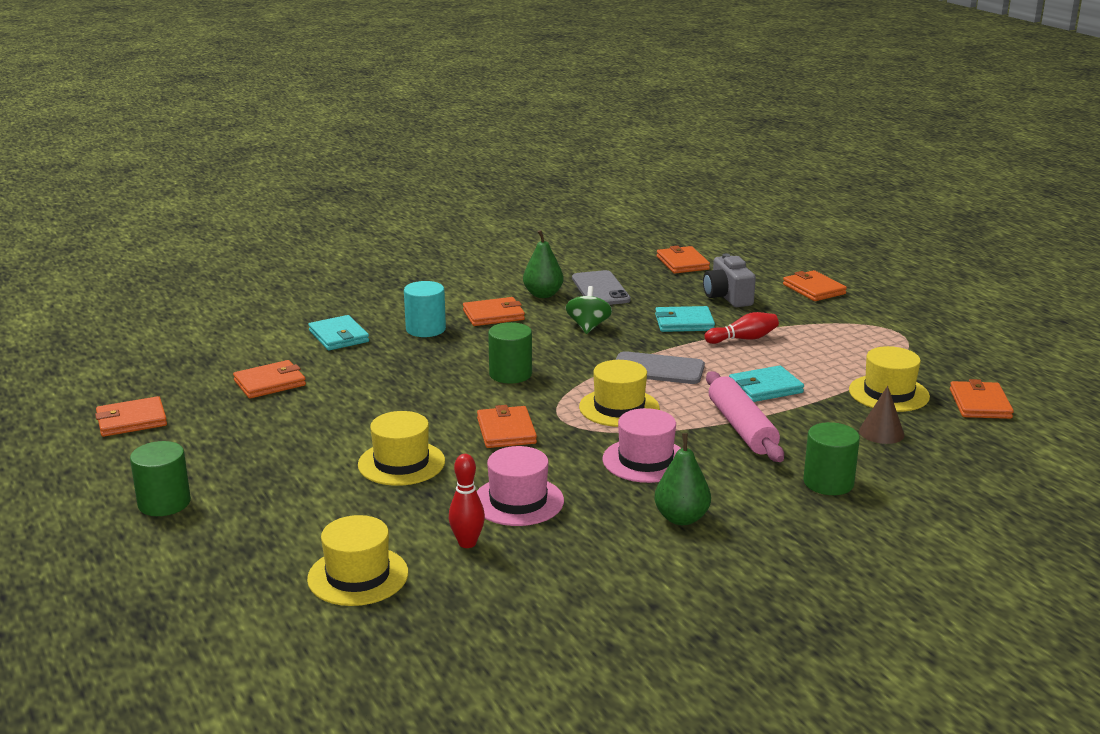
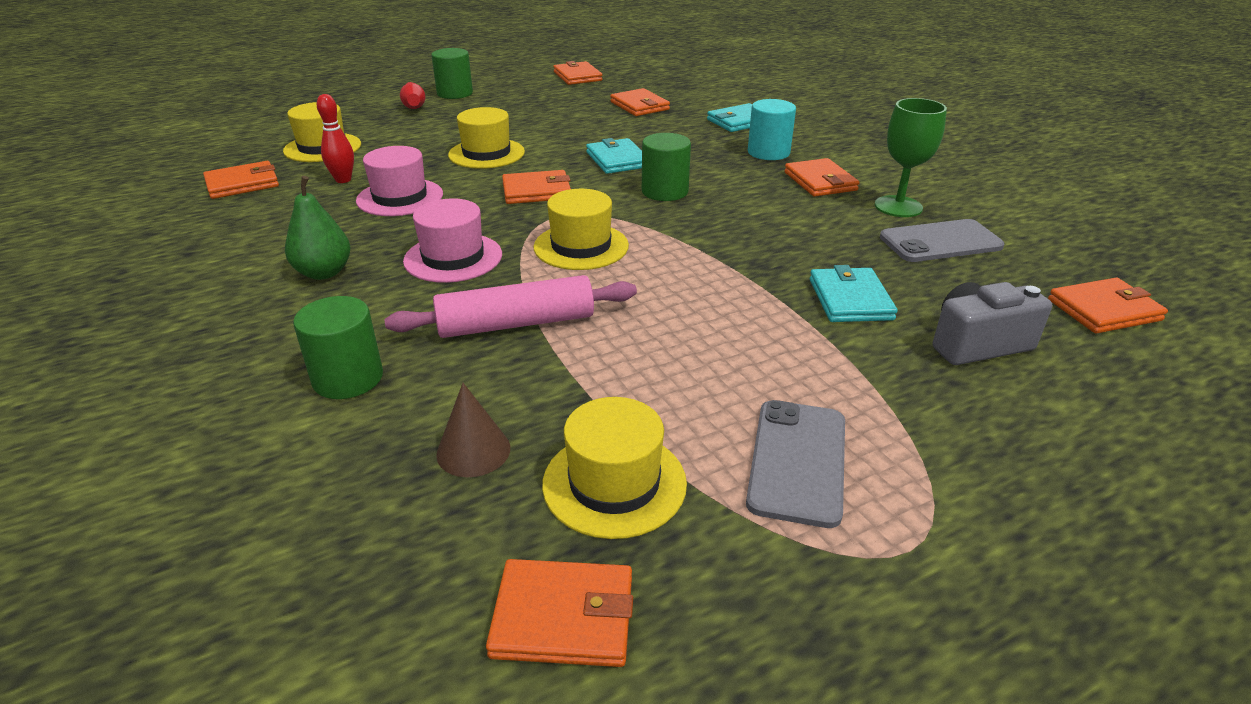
camera: 90 degrees right, 10 degrees up
(543, 294) = (898, 206): green pear -> green goblet
(588, 327) = (808, 232): green spinning top -> none
(658, 369) = (688, 273): grey phone -> grey phone (798, 461)
(743, 339) = (807, 347): red bowling pin -> red bowling pin (414, 105)
(765, 388) = (634, 352): turquoise wallet -> turquoise wallet (617, 160)
(813, 289) = (1086, 450): orange wallet -> orange wallet (242, 184)

